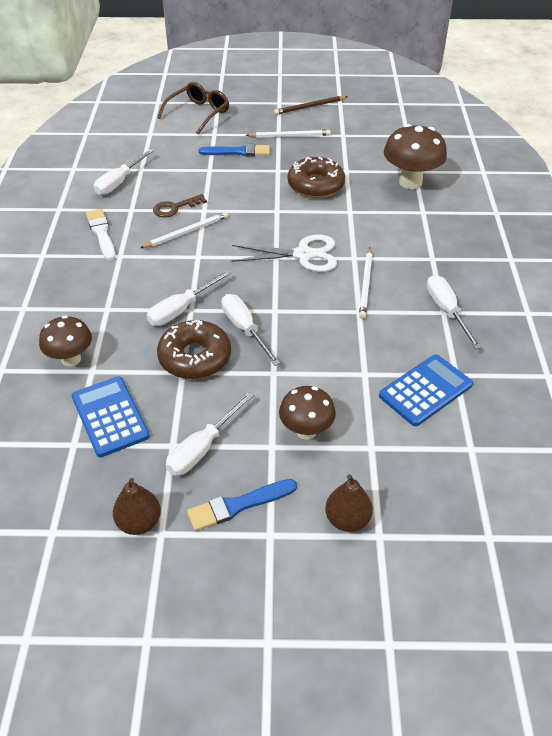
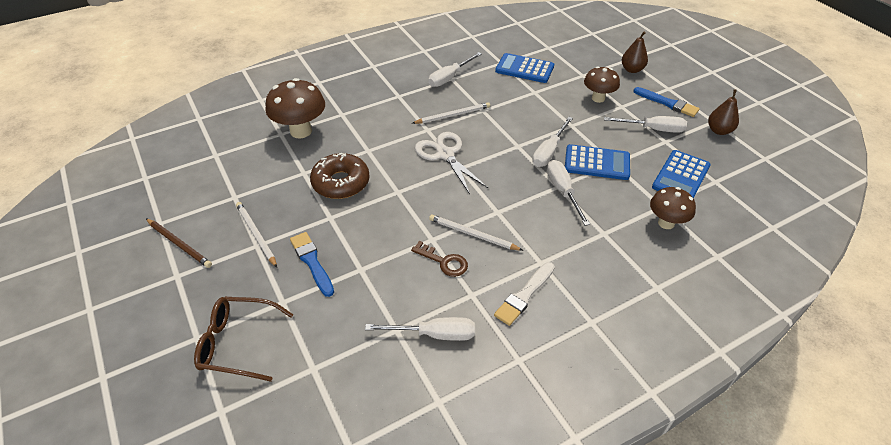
camera: 120 degrees left, 0 degrees up
(181, 309) = (563, 191): white screwdriver -> white screwdriver turned 120 degrees counterclockwise
(195, 357) = (597, 163): brown donut -> blue calculator

